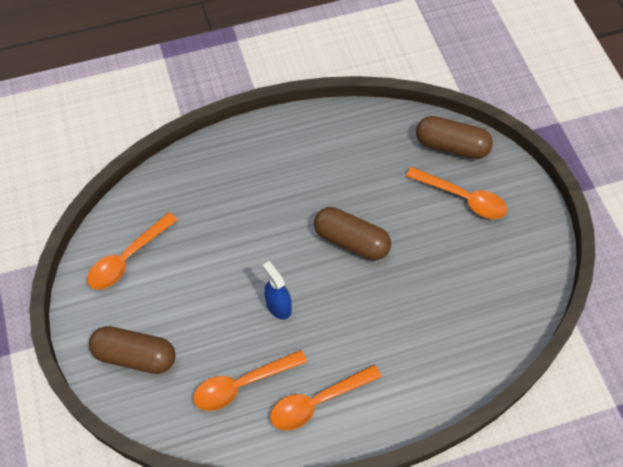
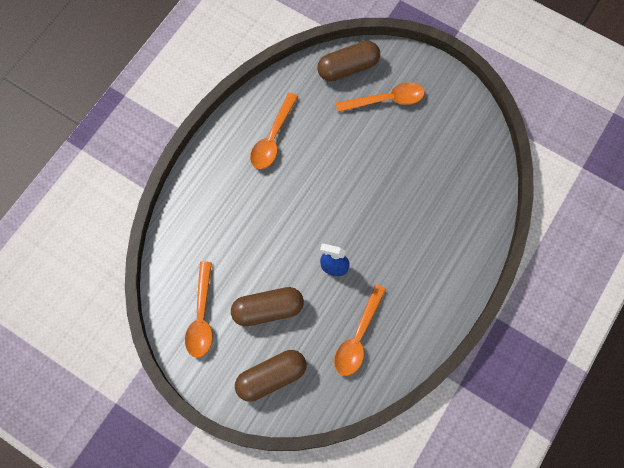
camera: 40 degrees left, 10 degrees up
(317, 402) = (414, 309): orange spoon -> orange spoon (272, 138)
(351, 241) = (341, 185): brown capsule -> brown capsule (268, 309)

